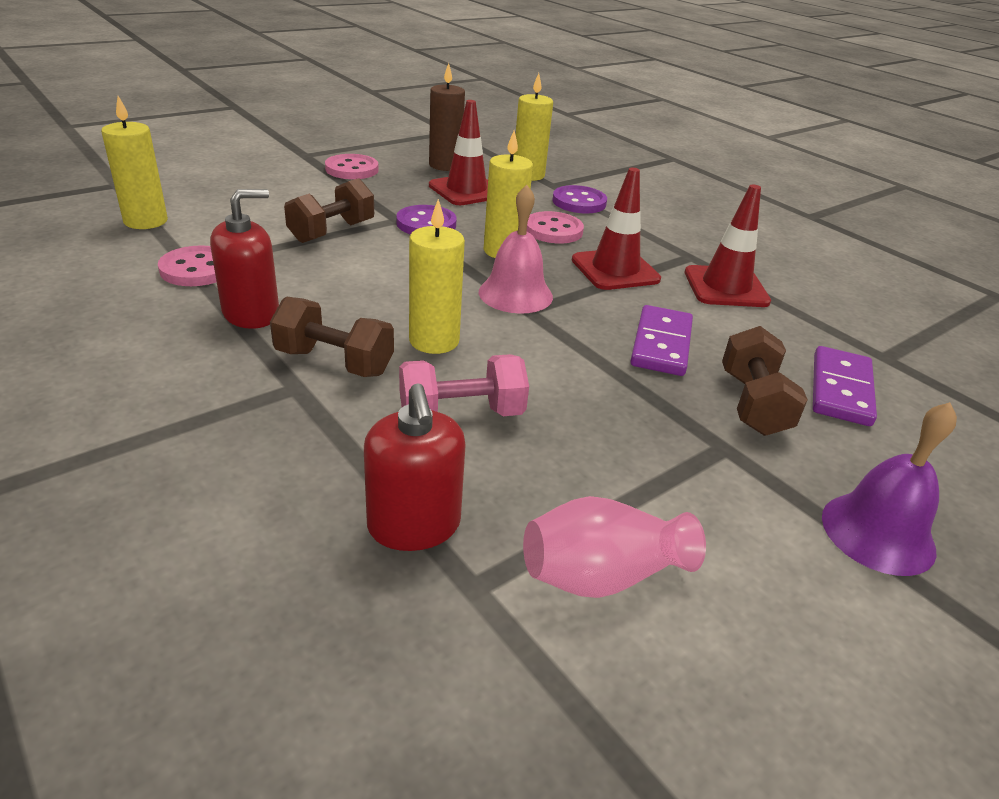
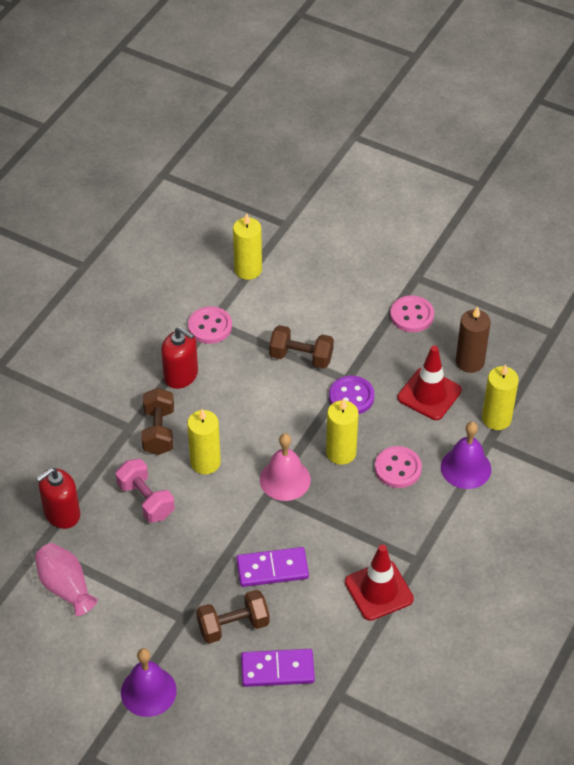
camera: 70 degrees right, 15 degrees up
(579, 202) = (465, 468): purple button -> purple bell
(615, 270) = (359, 521): red traffic cone -> none

